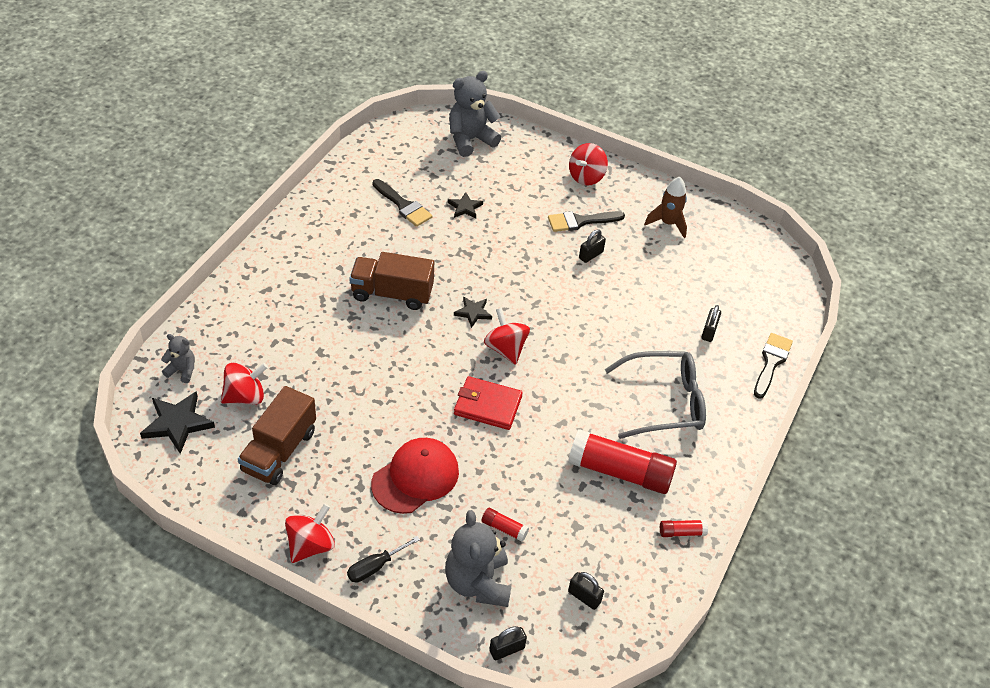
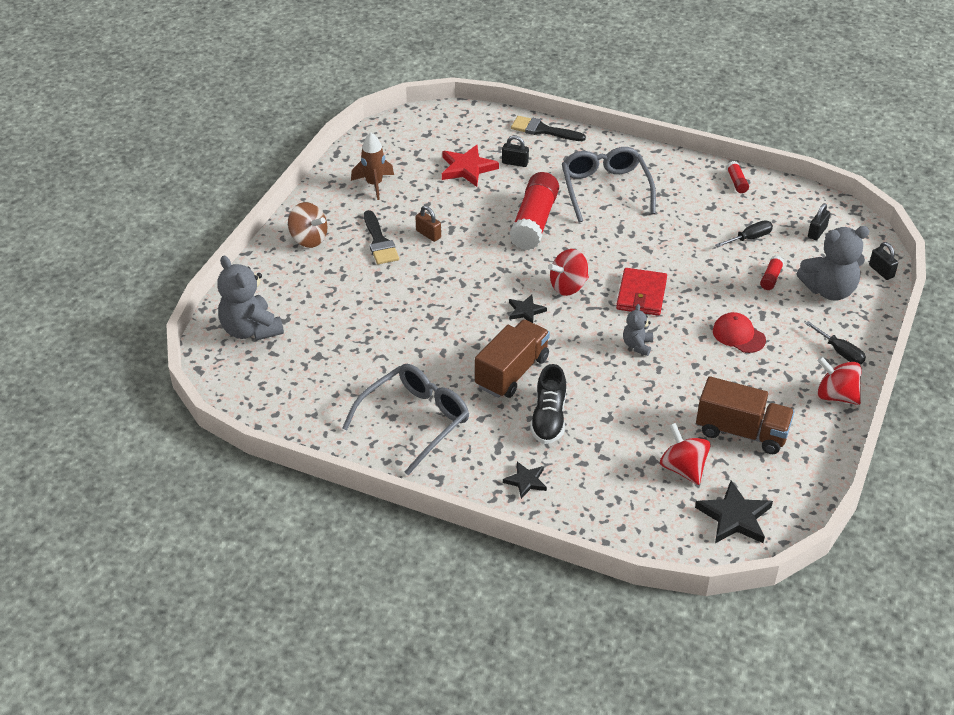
camera: 90 degrees left, 5 degrees down
(182, 370) = (664, 527): grey teddy bear -> grey teddy bear (637, 345)
(329, 311) = (548, 418): none -> black shoe
(345, 226) = (414, 421): none -> grey glasses
(392, 293) = (512, 372): brown truck -> brown truck turned 150 degrees counterclockwise
(403, 206) = (372, 376): black brush -> none
(415, 477) = (738, 335): red cap -> red cap, size x0.64
(465, 207) = (369, 326): black star -> black star (526, 481)
(575, 522) = (749, 238): none -> black screwdriver
(586, 177) = (308, 239): red spinning top -> brown spinning top
(591, 255) = (428, 234): black padlock -> brown padlock
(620, 471) = (688, 214): red glue stick -> red glue stick (534, 222)
(697, 293) = (467, 168): none -> red star

